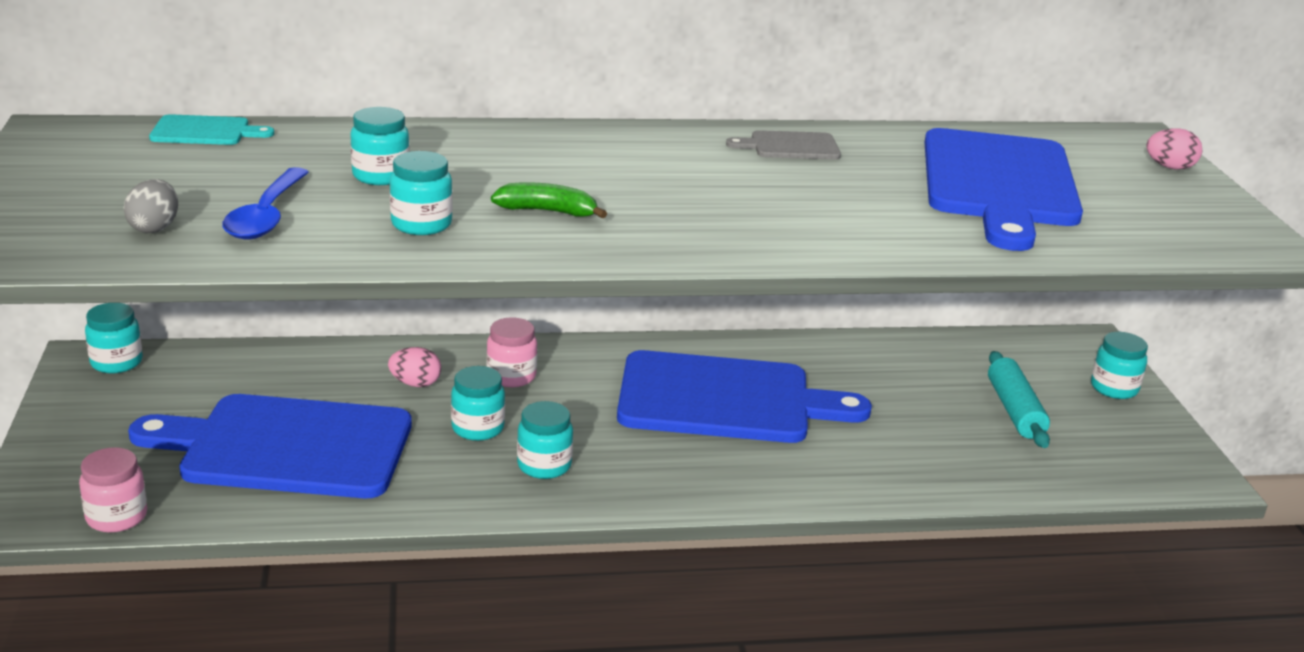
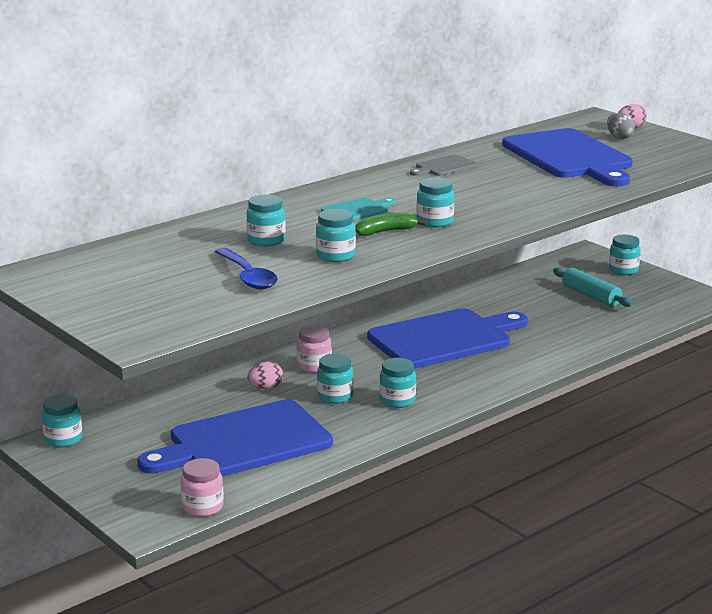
camera: 30 degrees left, 5 degrees down
(154, 228) = (200, 300): grey egg -> grey egg (619, 137)
(205, 131) = (118, 248): turquoise cutting board -> turquoise cutting board (357, 210)
(637, 219) = (435, 222): none -> turquoise jar

